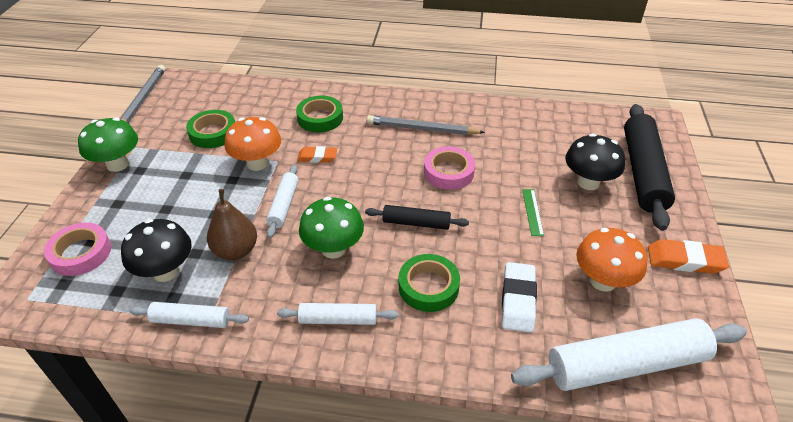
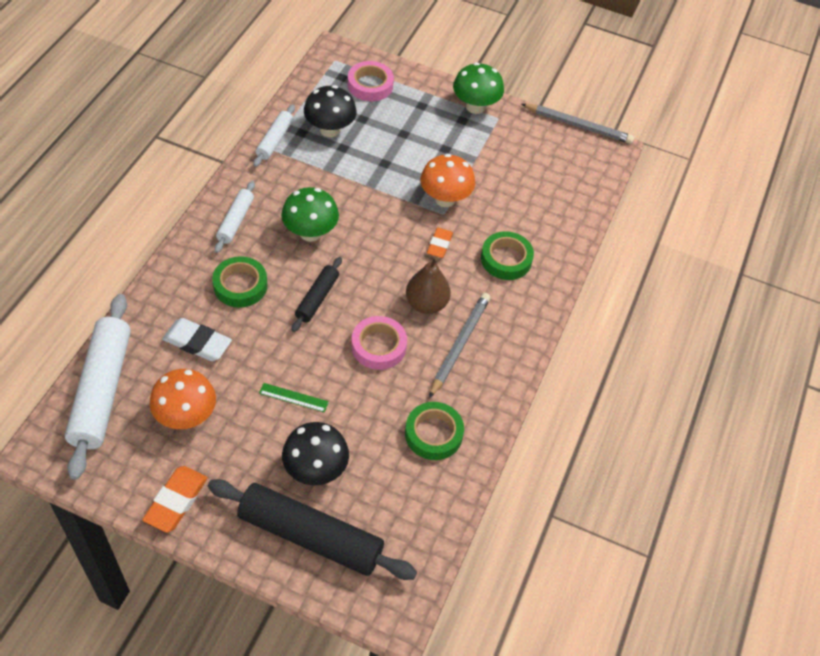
camera: 100 degrees right, 10 degrees up
(213, 133) = (504, 172): green tape -> green tape (433, 434)
(236, 251) = (335, 171): brown pear -> brown pear (426, 304)
(284, 205) = (378, 209): white rolling pin -> none

